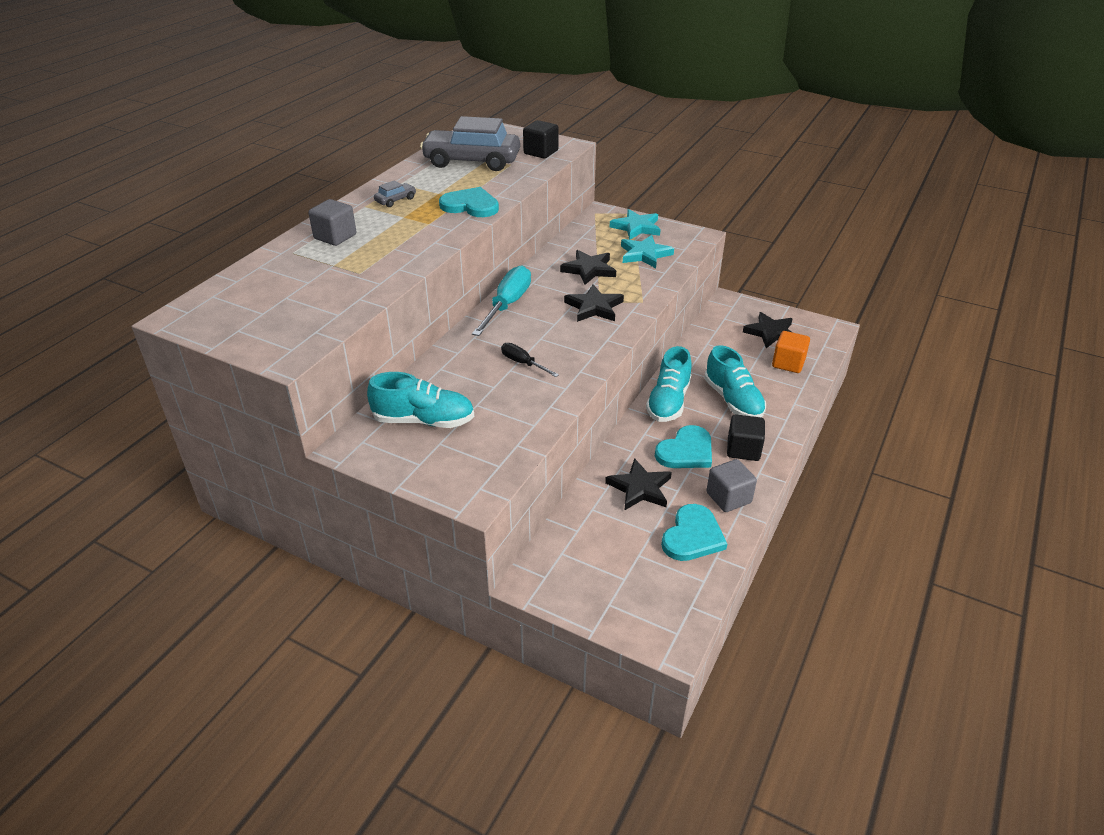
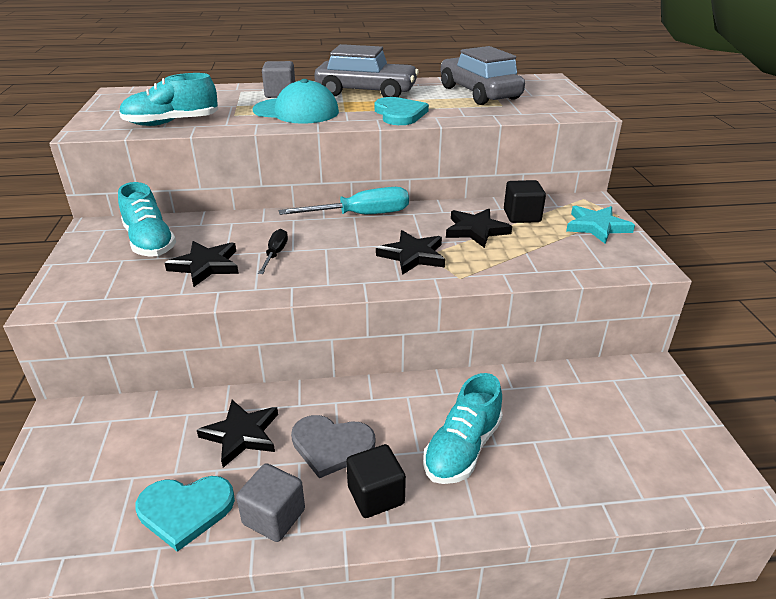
camera: 55 degrees right, 5 degrees down
(395, 200) = (366, 92): grey car -> grey car, size x2.45
(396, 243) = (296, 111): none -> turquoise cap
(541, 152) = (549, 108): black cube -> black cube (522, 216)
(644, 254) = (552, 248): turquoise star -> none
(668, 402) = (406, 398): turquoise shoe -> turquoise shoe (171, 123)
(686, 451) = (331, 446): turquoise heart -> grey heart
(771, 333) = (639, 430): black star -> black star (205, 266)
(788, 363) = (596, 472): orange cube -> none

